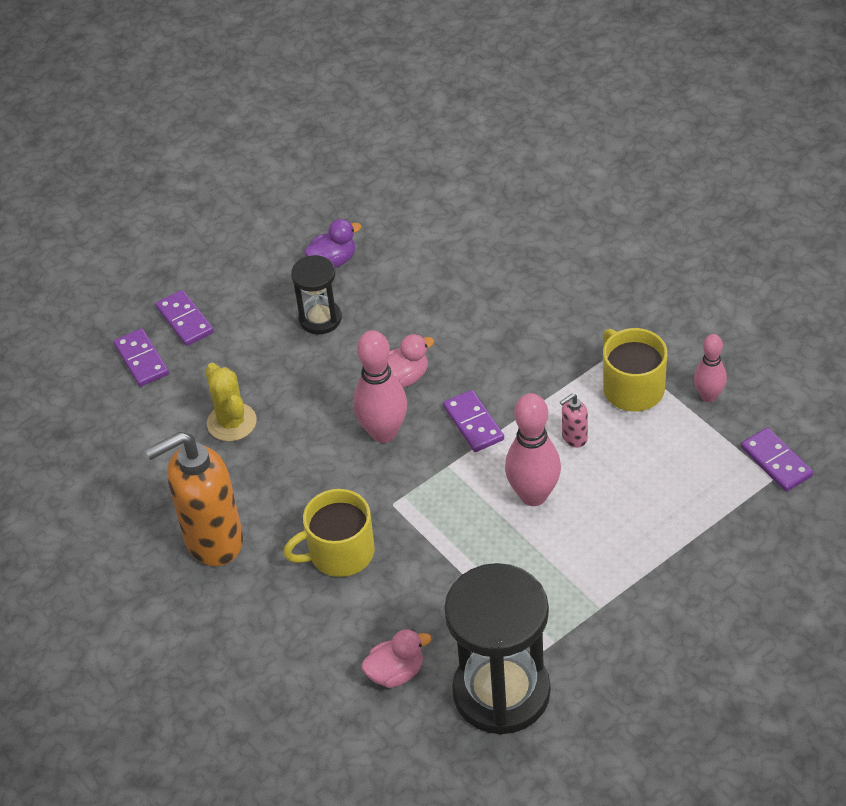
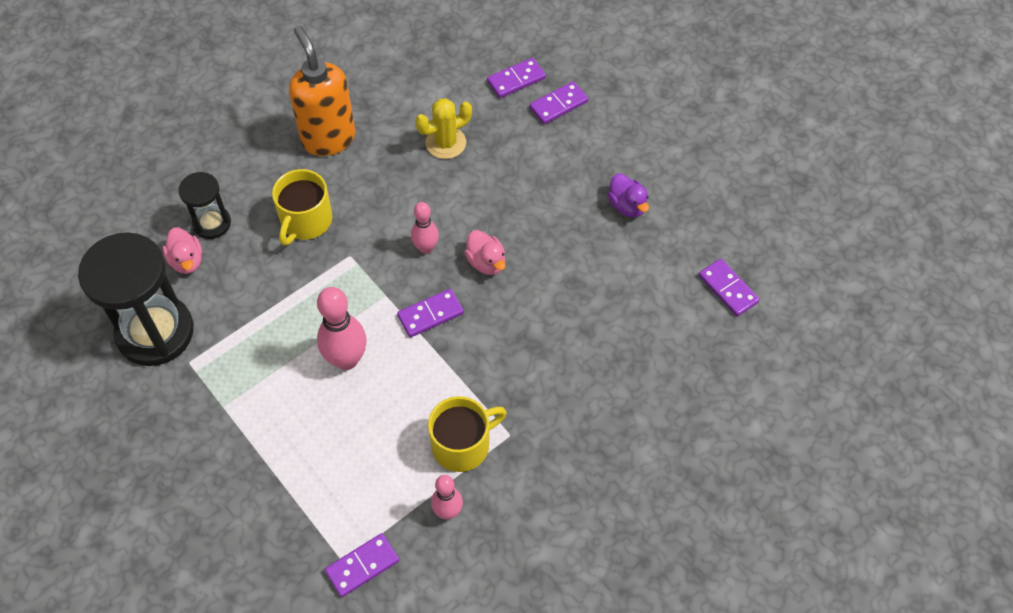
camera: 85 degrees right, 10 degrees up
(320, 318) = (557, 198): black hourglass -> black hourglass (212, 223)
(340, 552) = (305, 221): yellow mug -> yellow mug turned 135 degrees counterclockwise
(383, 432) = (426, 248): pink bowling pin -> pink bowling pin, size x0.61
(441, 185) = (728, 289): none -> purple domino
(574, 438) = (407, 393): pink soap dispenser -> none

